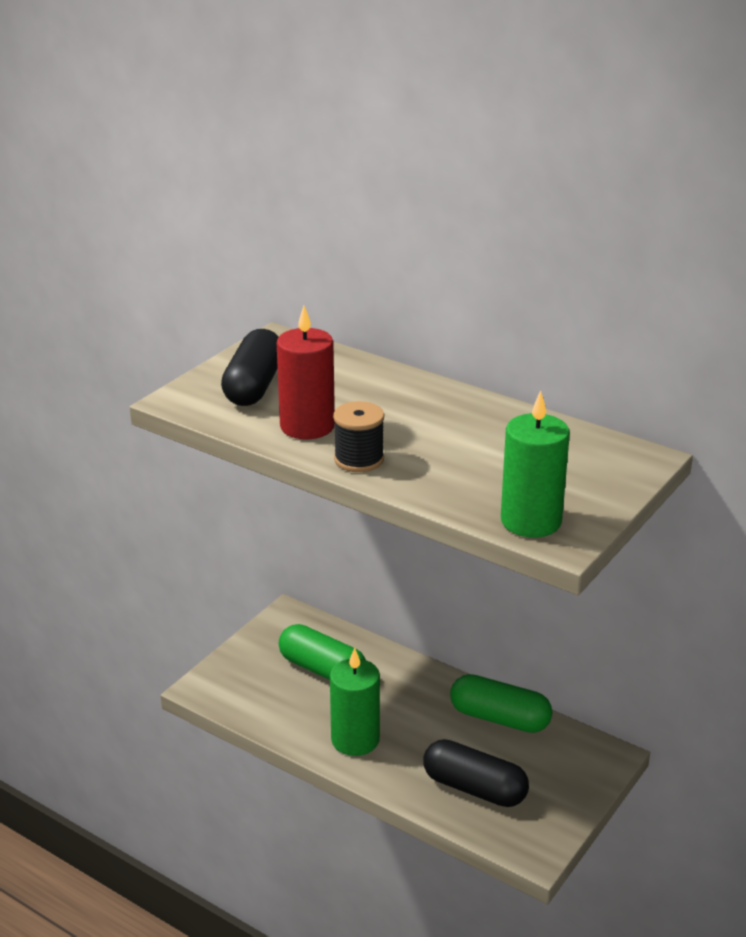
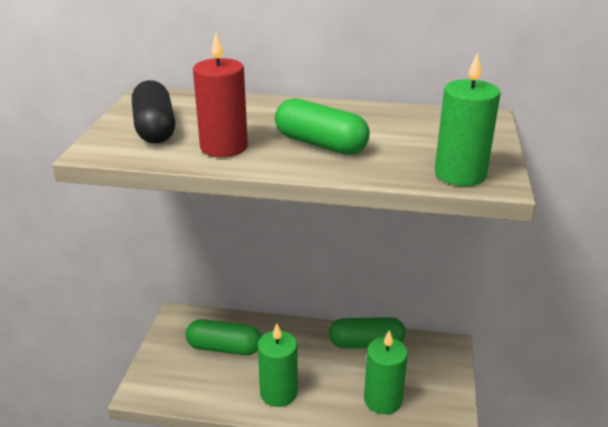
camera: 25 degrees left, 0 degrees up
(359, 459) = (287, 161): black spool -> none
(412, 447) = (320, 144): none -> green capsule
(474, 788) = (383, 400): black capsule -> green candle

